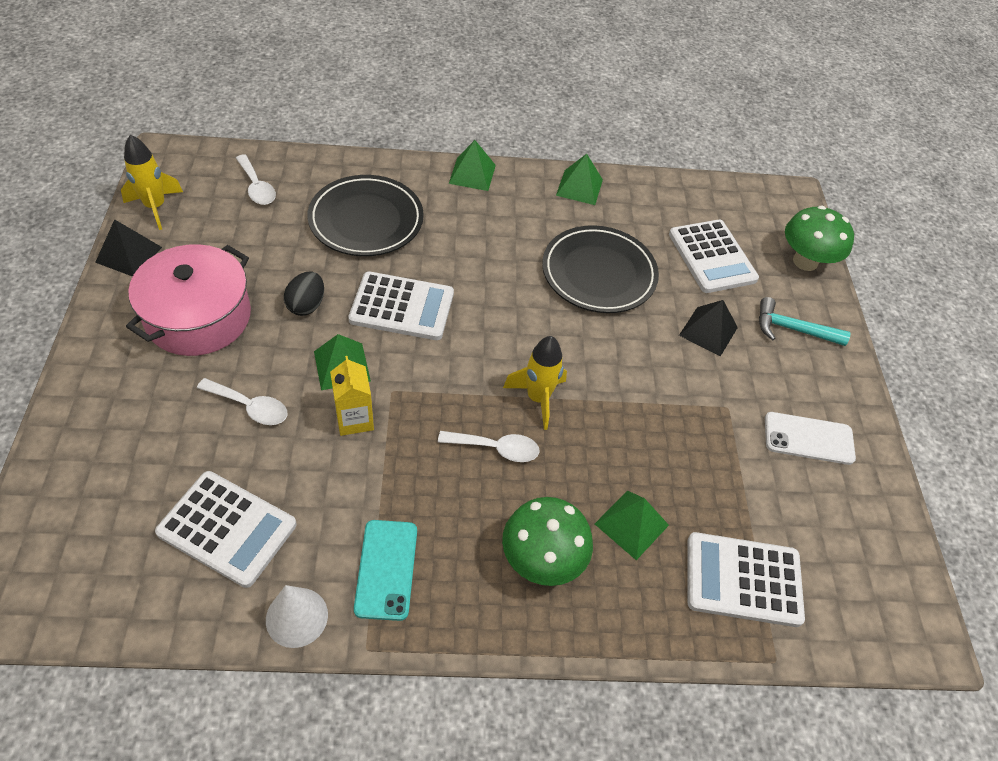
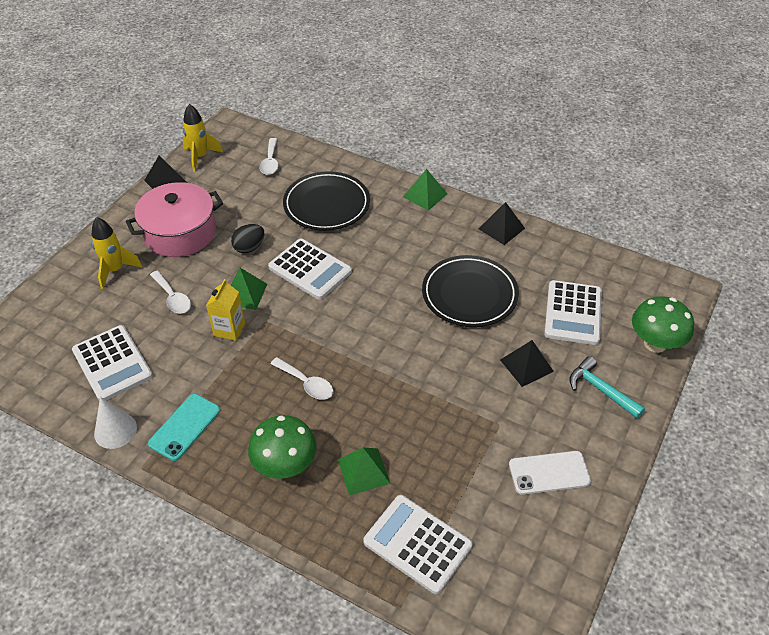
camera: 35 degrees right, 5 degrees down
(538, 398) = (359, 363): yellow rocket -> yellow rocket (115, 270)
(579, 187) = (501, 228): green pyramid -> black pyramid
(808, 439) = (549, 473): white phone -> white phone turned 45 degrees counterclockwise

